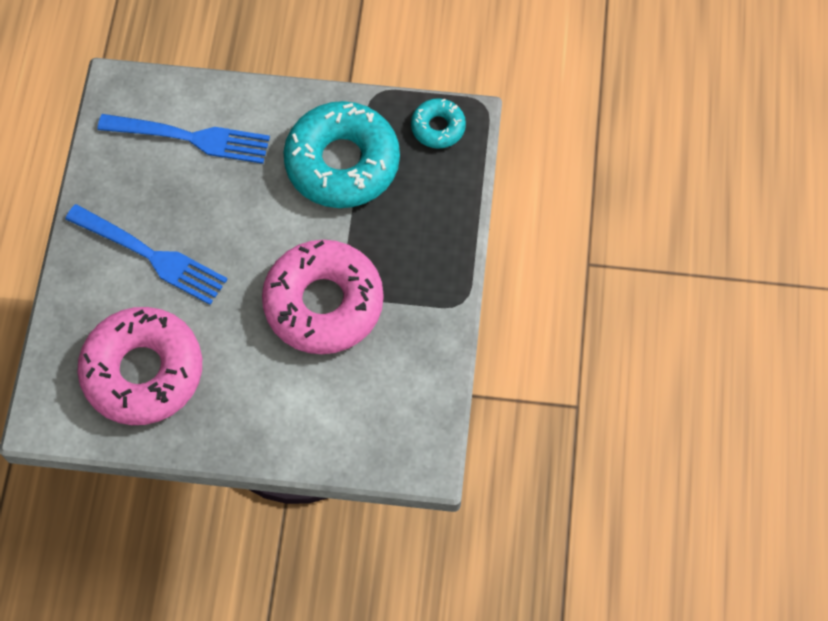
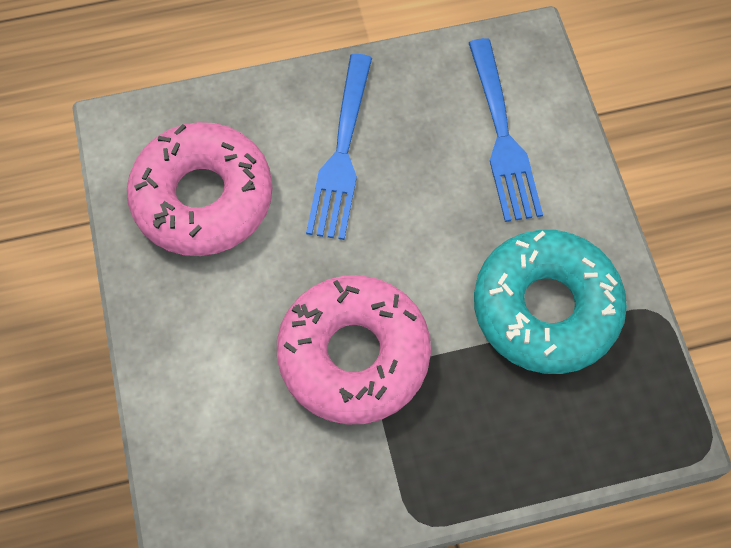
camera: 70 degrees right, 0 degrees up
(438, 127) = (647, 404): turquoise donut -> none

